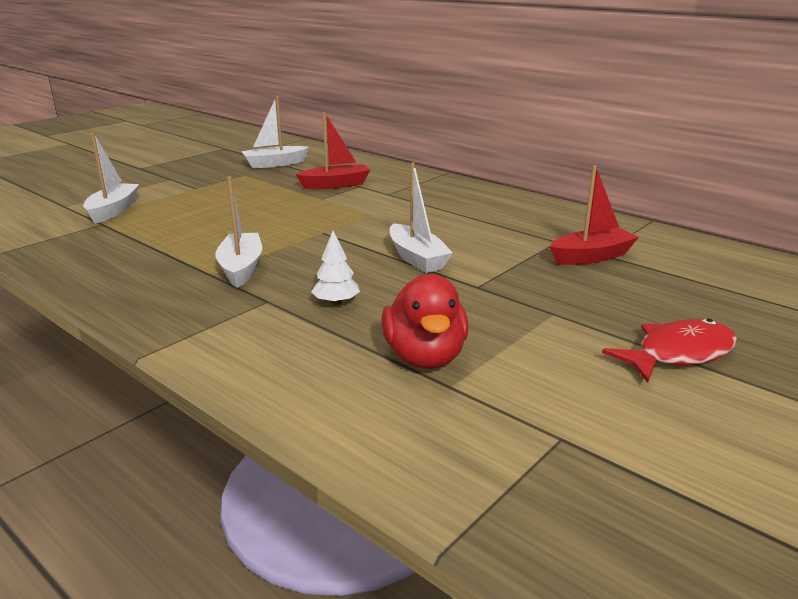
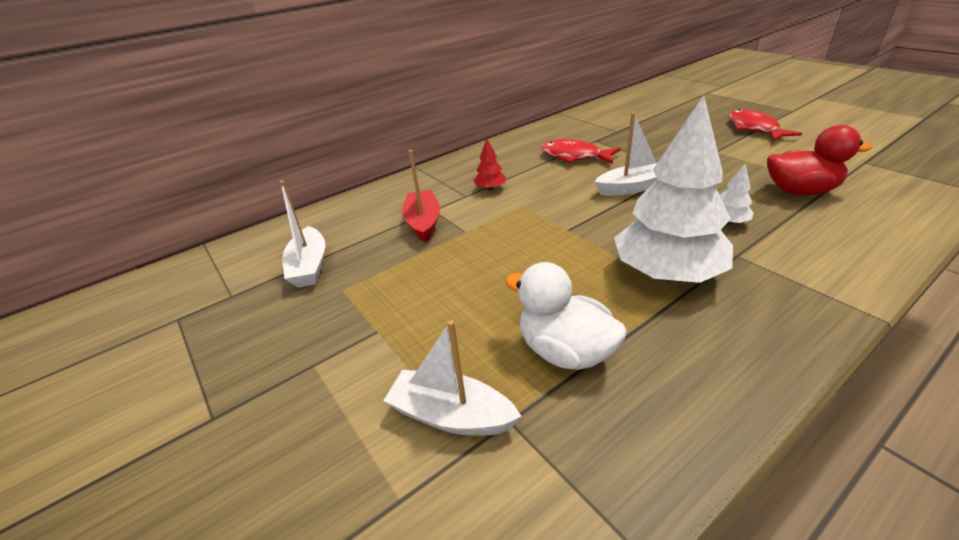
camera: 75 degrees left, 10 degrees up
(154, 234) = (565, 351): none -> white duck
(241, 268) = (667, 273): white boat -> white tree
(404, 201) = (490, 188): none -> red tree
(498, 231) = (574, 156): none -> red fish
(591, 257) = (623, 134): red boat -> none

